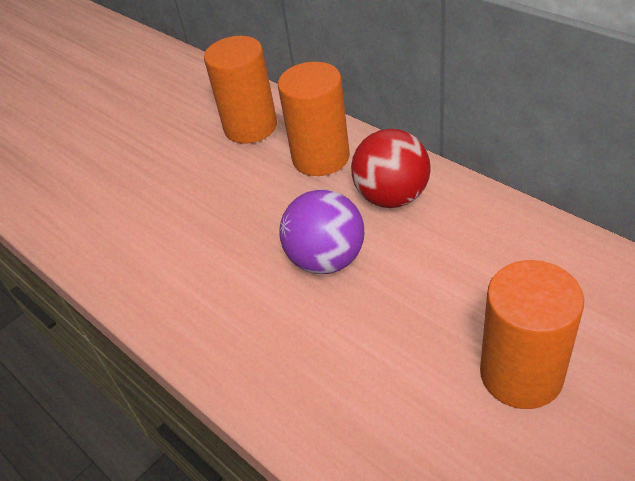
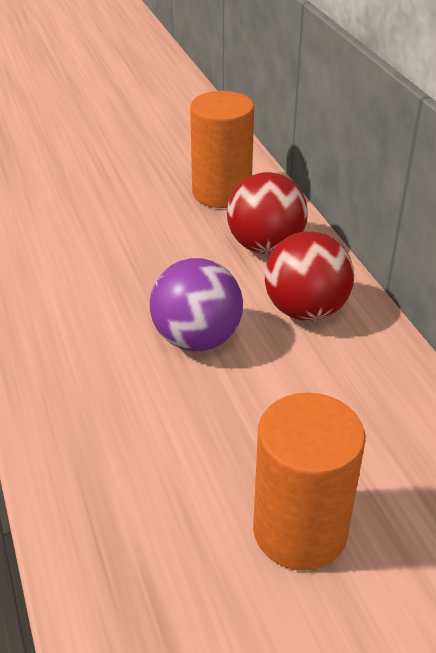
camera: 20 degrees right, 5 degrees down
(321, 157) = (265, 246): orange cylinder -> red ball

